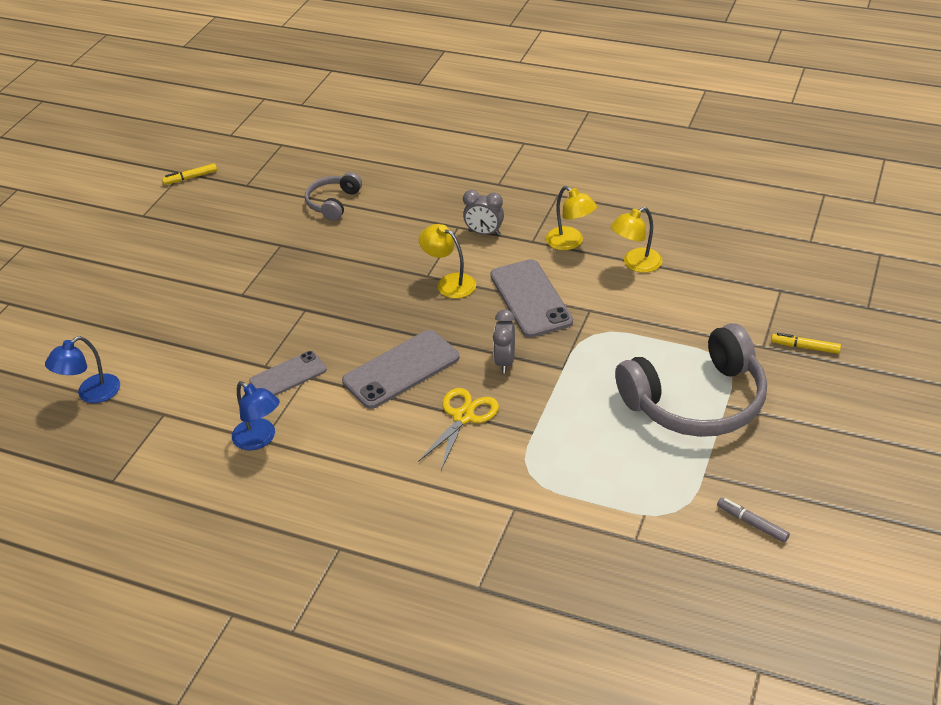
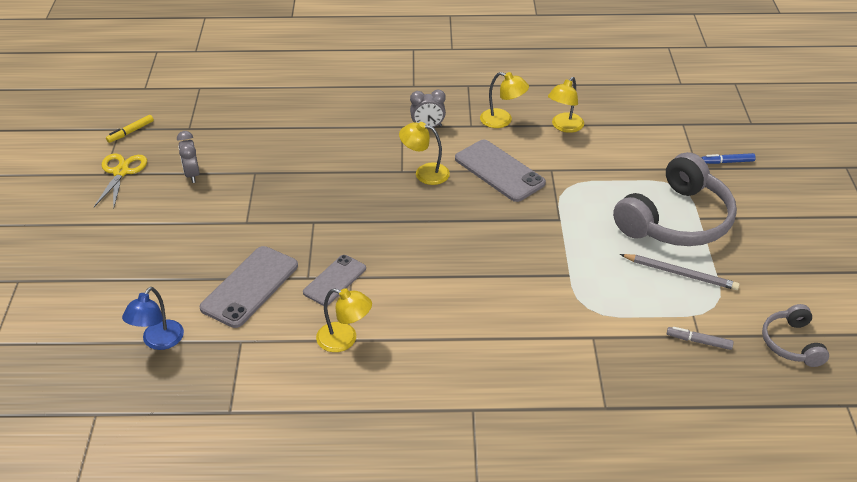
camera: 25 degrees left, 0 degrees up
(260, 439) = (344, 340): blue lamp -> yellow lamp
(333, 203) = (280, 128): grey headphones -> grey headphones (791, 343)
(401, 369) = (430, 252): grey phone -> grey phone (250, 286)
(463, 417) = (506, 277): yellow scissors -> yellow scissors (121, 172)
(505, 361) = (511, 225): grey clock -> grey clock (192, 174)
(660, 463) = (680, 273): none -> grey pencil
(752, 523) = (773, 300): grey marker -> grey marker (698, 341)
(805, 347) = (727, 162): yellow marker -> blue marker

